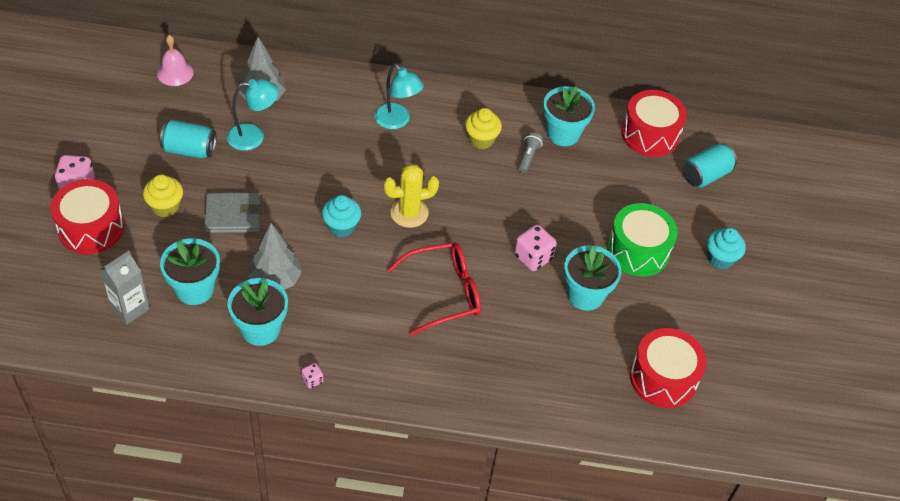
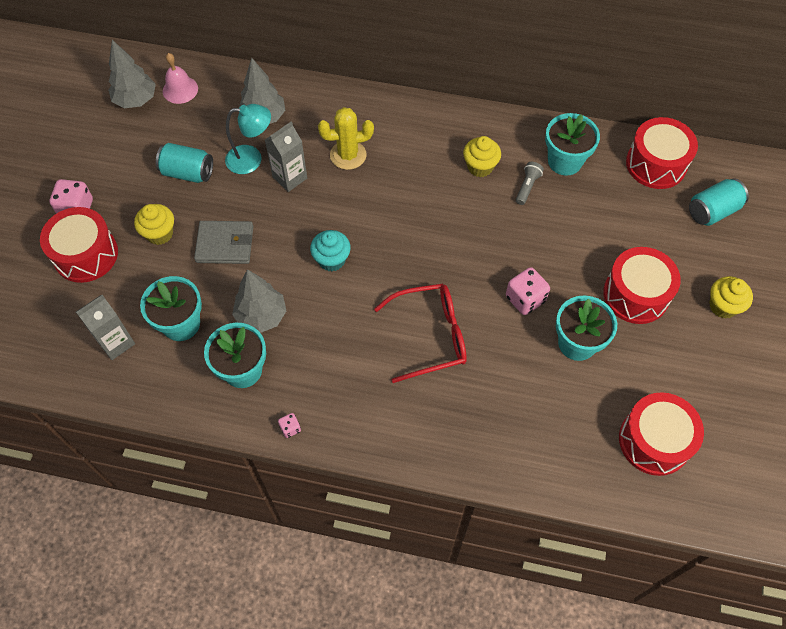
camera: 10 degrees right, 10 degrees up
(130, 83) = (136, 100): none -> grey tree
(293, 153) = (290, 177): none -> grey carton
(397, 121) = (396, 145): turquoise lamp -> none
(409, 213) = (401, 246): yellow cactus -> yellow cactus (348, 155)
(638, 250) = (636, 294): green drum -> red drum
(720, 258) = (723, 306): turquoise cupcake -> yellow cupcake

